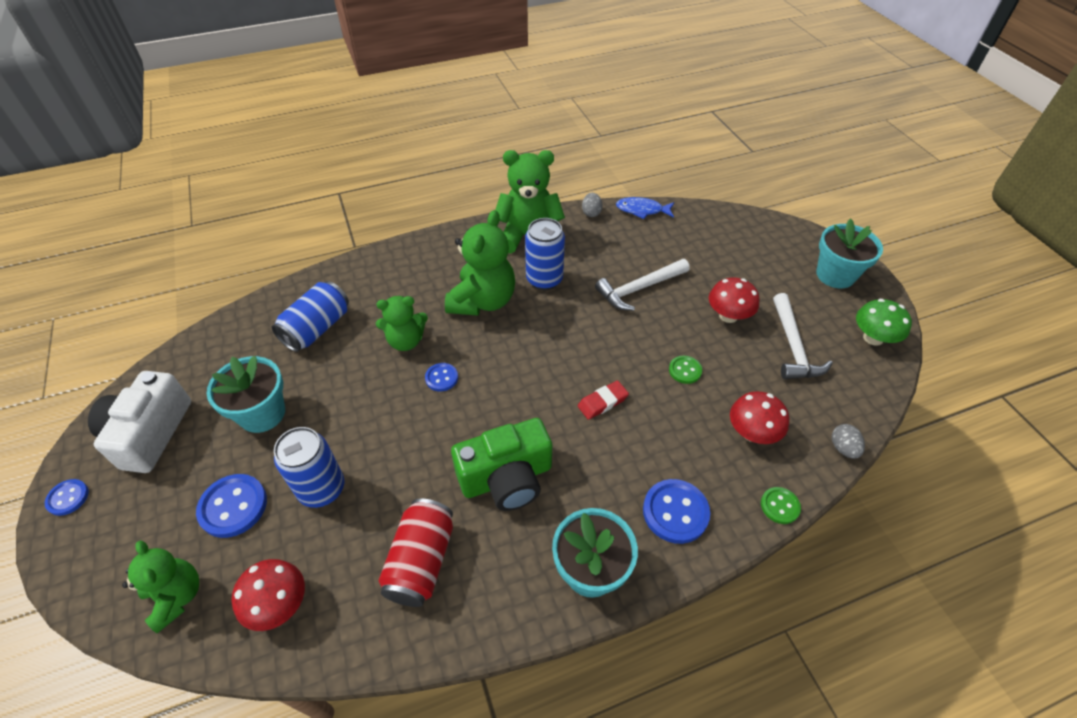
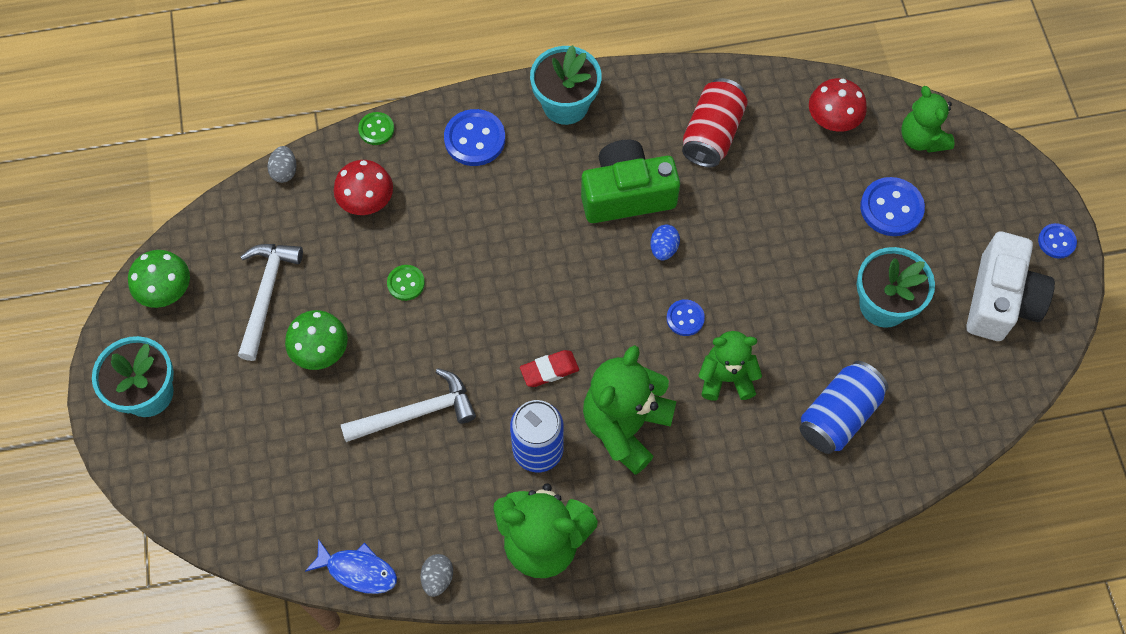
camera: 170 degrees left, 15 degrees up
(322, 489) = (808, 212): blue can -> none
(465, 432) = (663, 249): none -> blue egg
(602, 402) = (510, 259): red eraser -> red eraser (549, 370)
(728, 315) = (320, 351): red mushroom -> green mushroom

